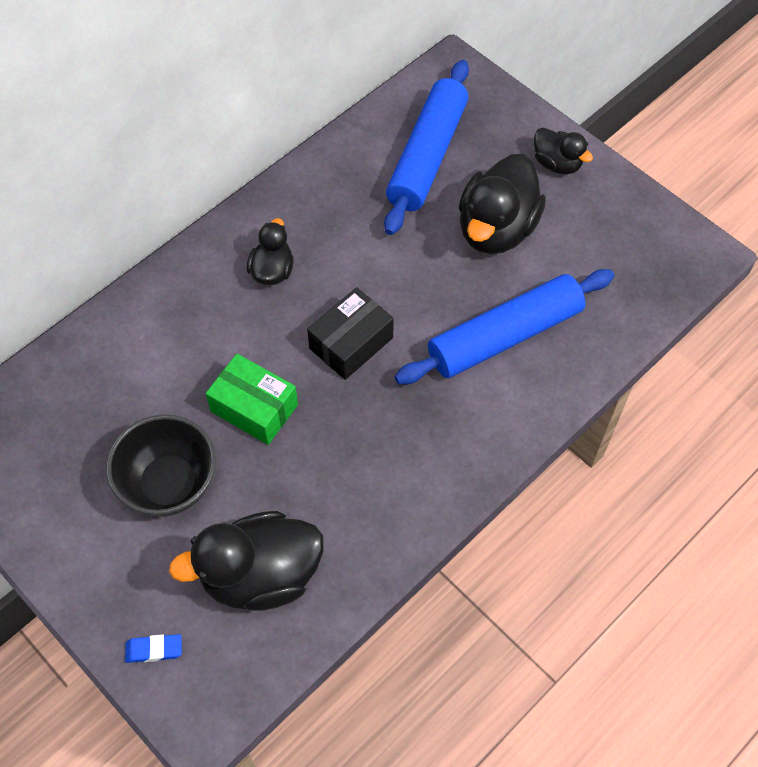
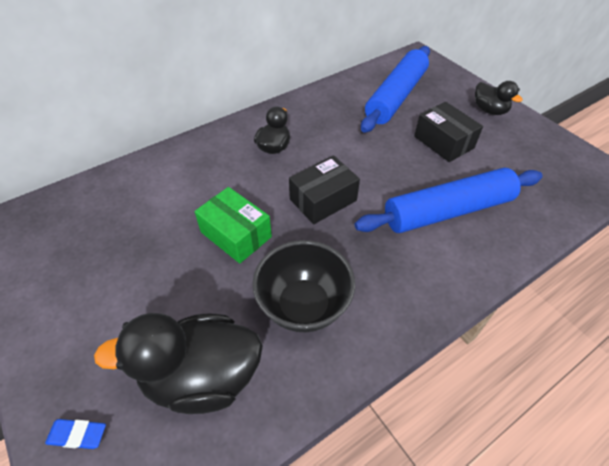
camera: 10 degrees right, 10 degrees down
(169, 484) = (149, 282): black bowl -> black bowl (303, 305)
(496, 229) = (443, 142): black duck -> black box

